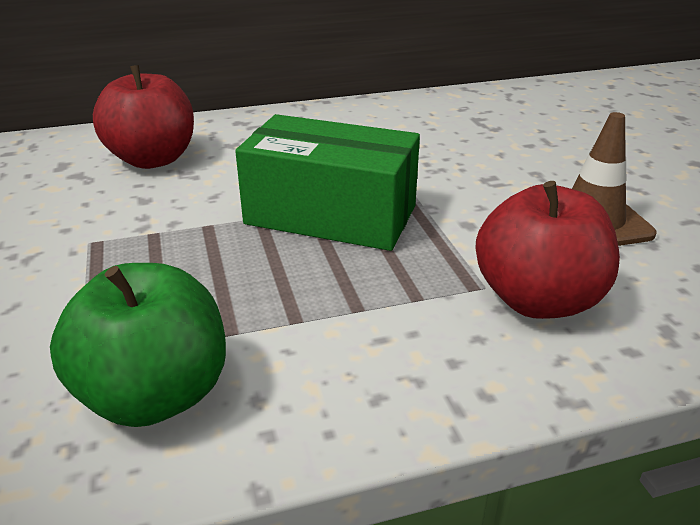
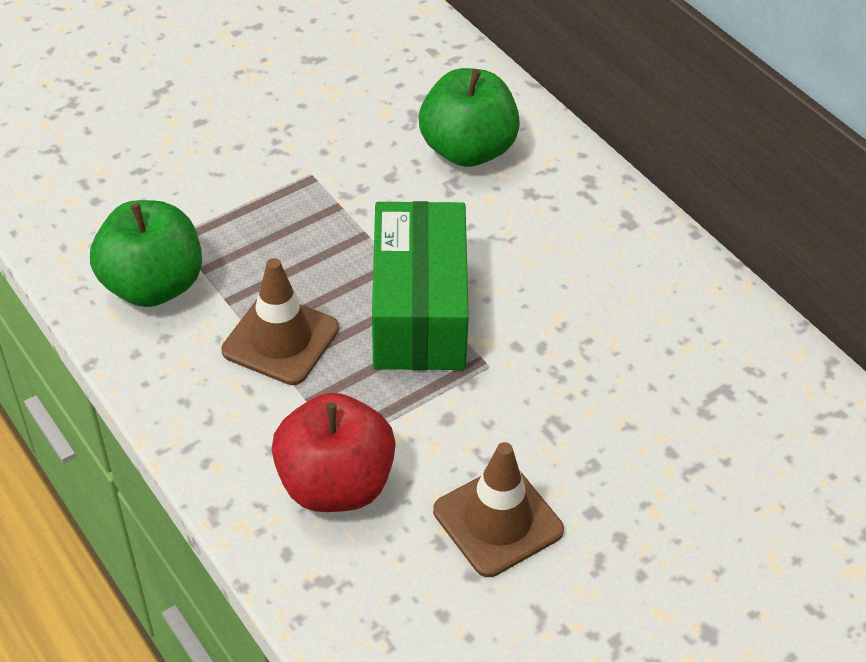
camera: 70 degrees right, 15 degrees up
(153, 159) = (467, 150): red apple -> green apple
(318, 302) = (280, 339): none -> brown traffic cone

